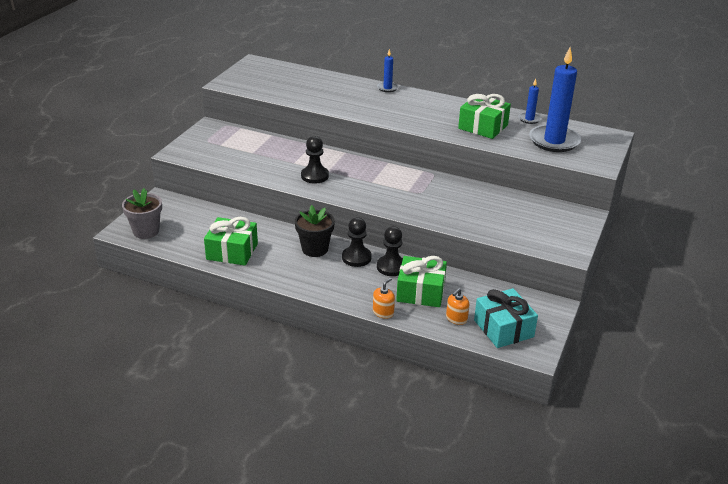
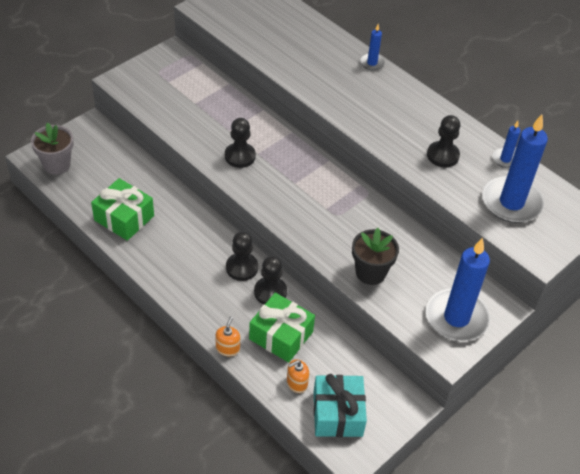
camera: 20 degrees right, 15 degrees up
(315, 249) = (206, 242): black flower pot -> black flower pot (370, 272)
(383, 312) = (227, 348): orange soap dispenser -> orange soap dispenser turned 45 degrees counterclockwise
(483, 127) = (442, 155): green gift -> black pawn
(558, 229) = (456, 318): none -> blue candle

